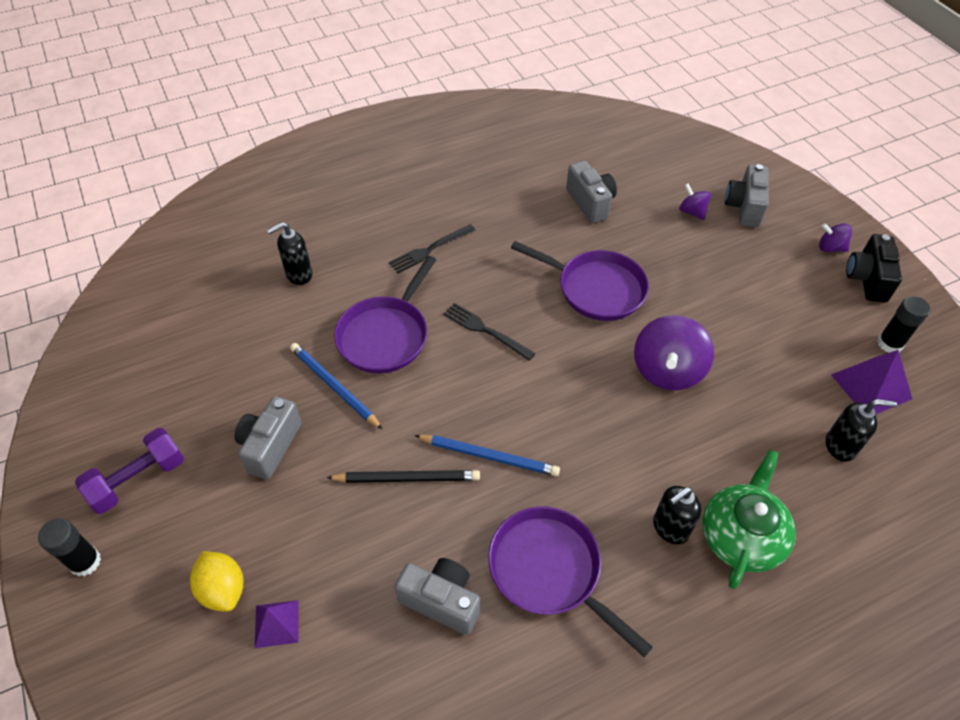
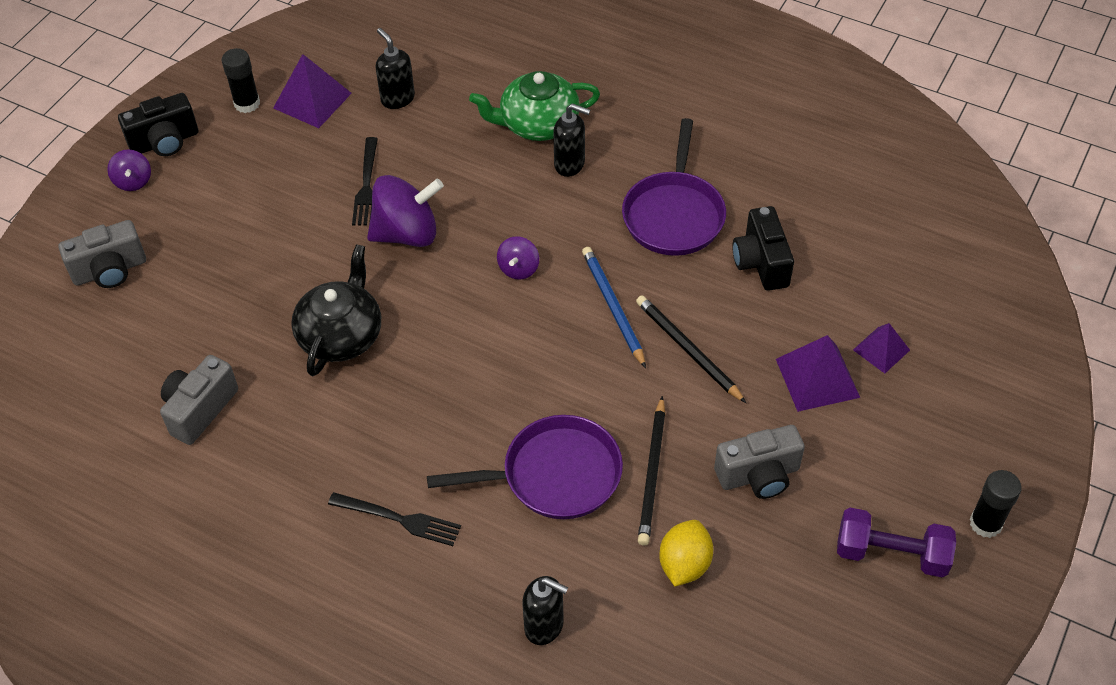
camera: 125 degrees left, 0 degrees up
(223, 589) = (897, 405): yellow lemon -> yellow lemon (684, 564)
(300, 550) = (817, 378): none -> purple pyramid
(334, 386) = (652, 474): blue pencil -> black pencil
(441, 601) = (761, 263): grey camera -> black camera
(484, 330) = (475, 395): black fork -> black fork (366, 186)
(596, 289) = (341, 335): purple pan -> black teapot
(692, 212) = (150, 311): purple spinning top -> purple spinning top (518, 269)

